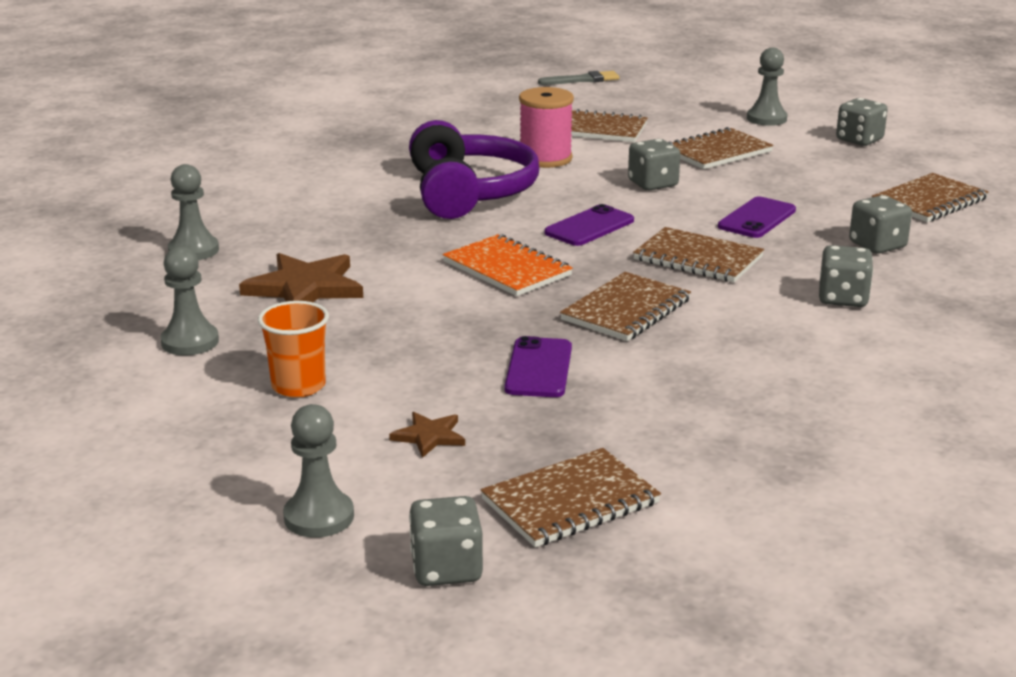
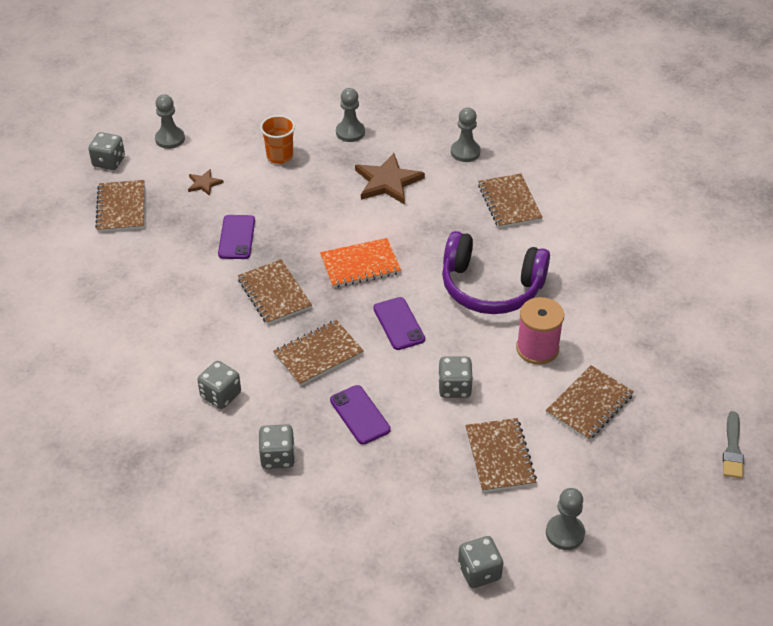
camera: 115 degrees right, 20 degrees up
(538, 368) = (237, 237): purple phone -> purple phone turned 60 degrees clockwise
(929, 201) = (328, 536): brown notebook -> brown notebook (509, 203)

